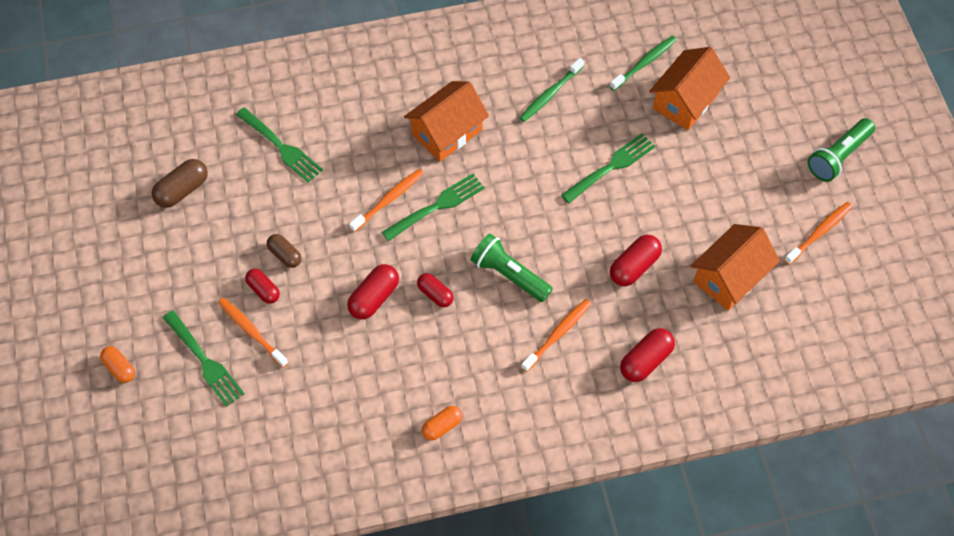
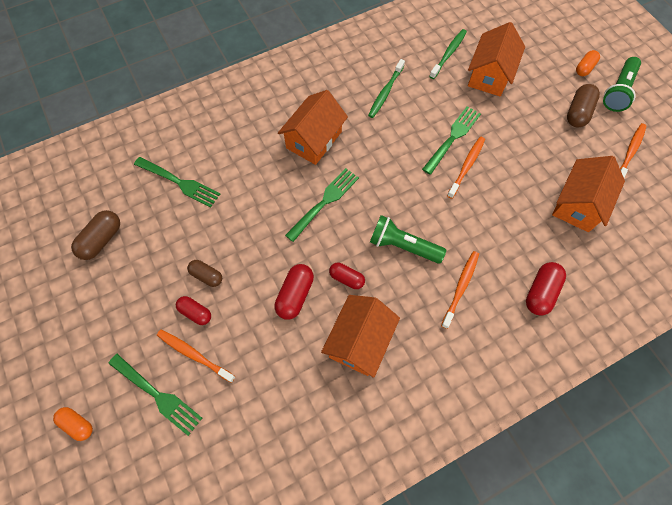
camera: 15 degrees left, 5 degrees up
(389, 200) = (283, 206): orange toothbrush -> orange toothbrush (466, 166)
(428, 361) = (359, 341): none -> orange house
(442, 426) = (390, 400): orange capsule -> orange capsule (584, 68)
(634, 267) = (501, 214): red capsule -> none
(776, 171) = (578, 112): none -> brown capsule

